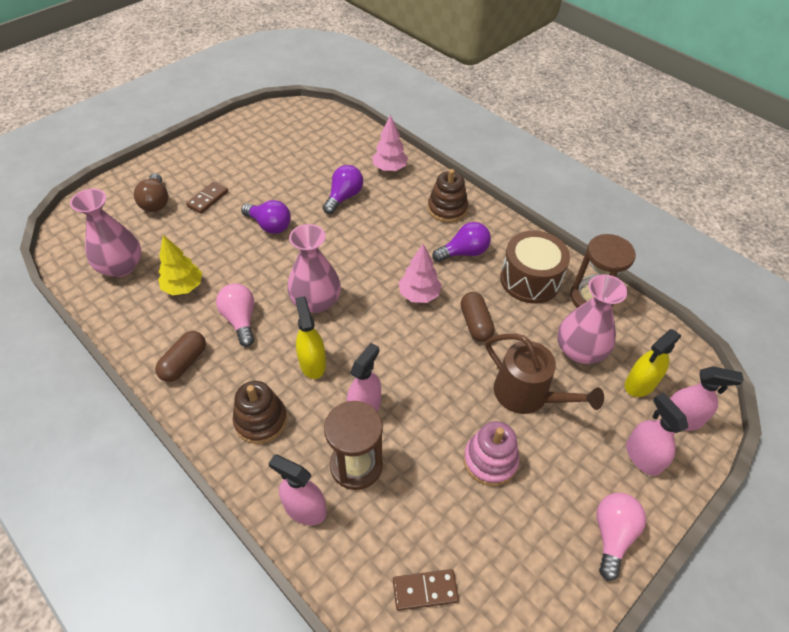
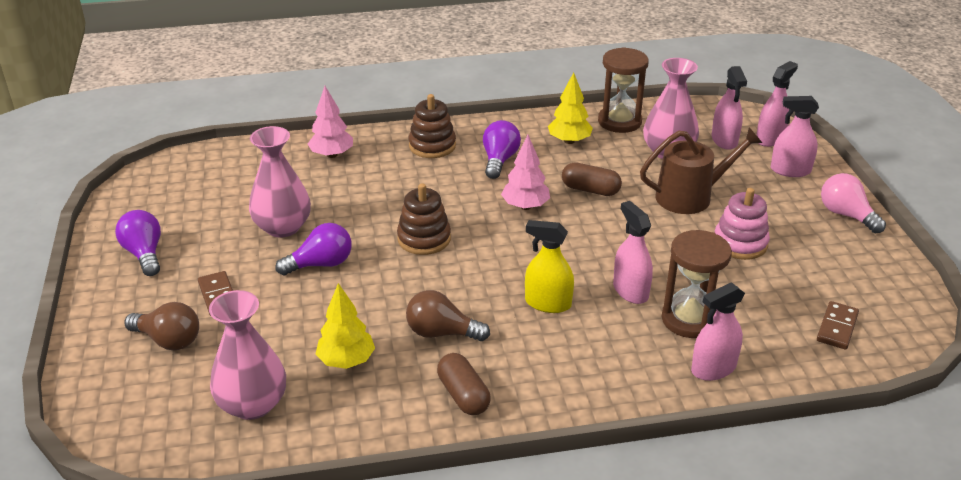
camera: 55 degrees left, 15 degrees down
(240, 320) = (441, 333): pink light bulb -> brown light bulb
(261, 420) = (590, 363): brown stacking toy -> brown stacking toy (424, 239)
(316, 301) = (468, 272): pink vase -> pink vase (283, 227)
(344, 197) = (338, 199): purple light bulb -> purple light bulb (144, 254)
(530, 280) = (569, 141): brown drum -> yellow tree
(640, 384) = (724, 140): yellow spray bottle -> pink spray bottle

